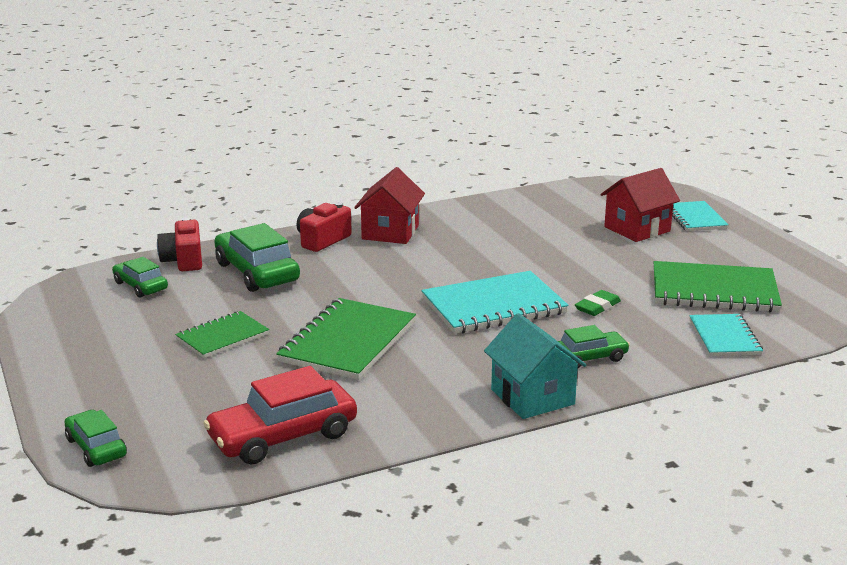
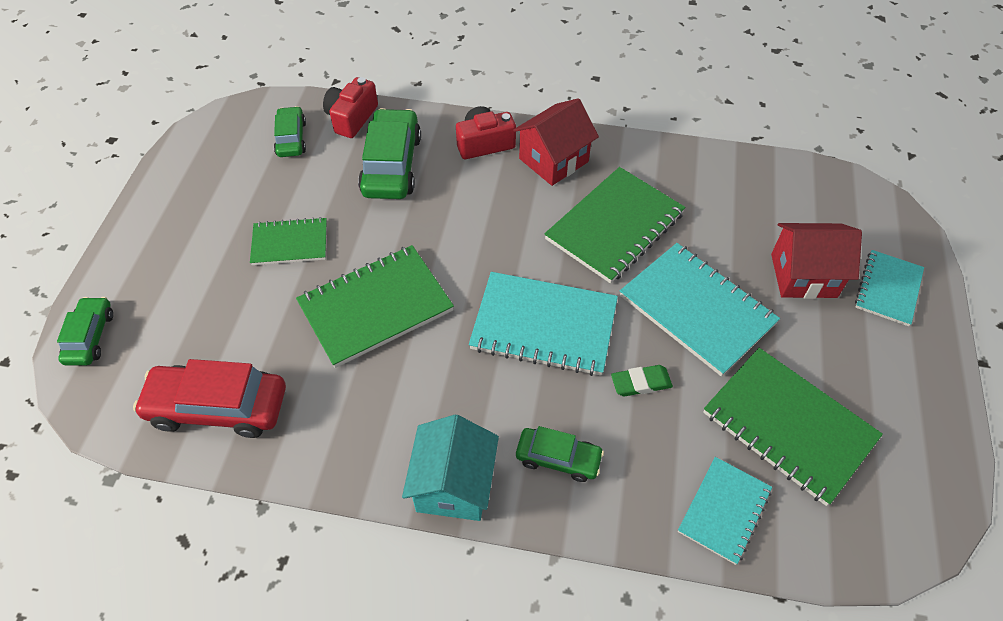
camera: 35 degrees right, 30 degrees up
(480, 248) = (614, 226): none -> green notebook
(589, 264) = (696, 310): none -> turquoise notebook

